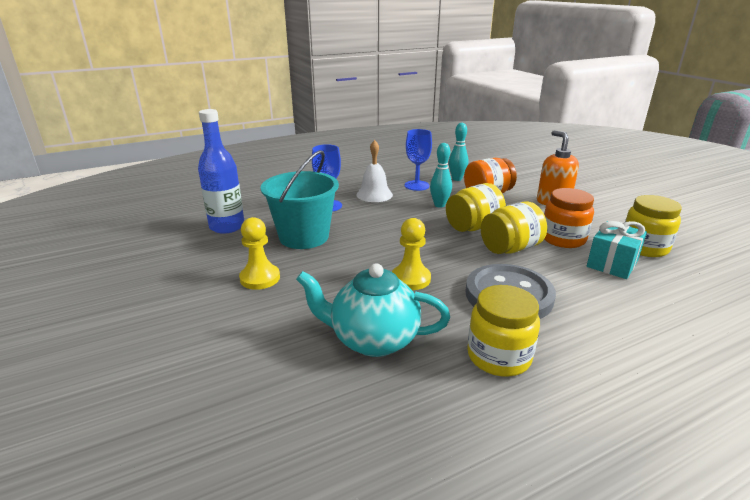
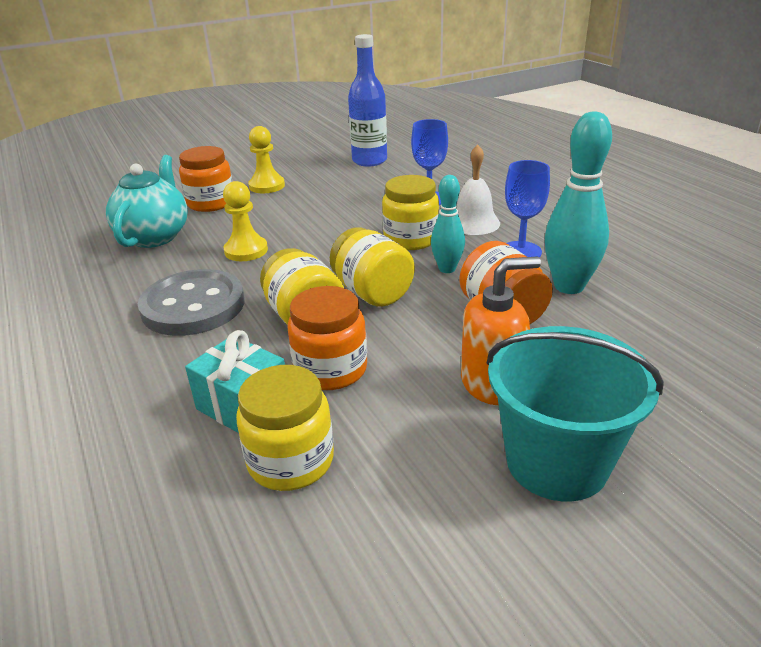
camera: 90 degrees right, 5 degrees up
(292, 311) = (211, 203): none -> orange jar
(304, 237) = (346, 194): turquoise bucket -> turquoise bucket (556, 462)
(457, 179) = (569, 286): turquoise bowling pin -> turquoise bowling pin, size x1.66
(498, 356) = (99, 292): yellow jar -> yellow jar (410, 239)

